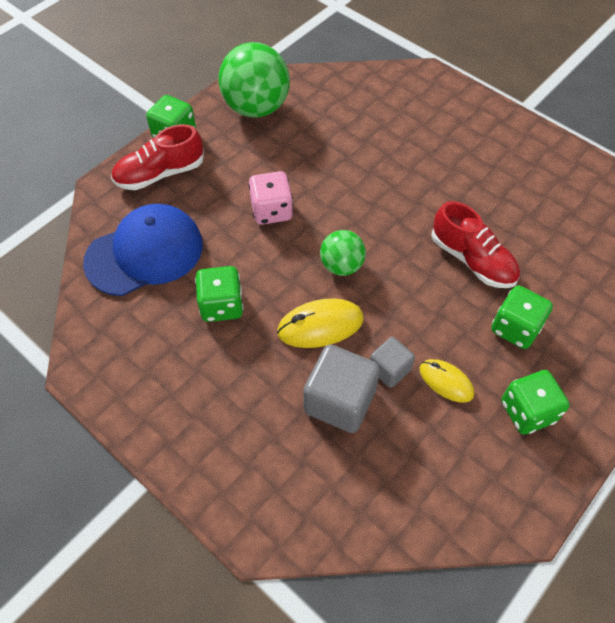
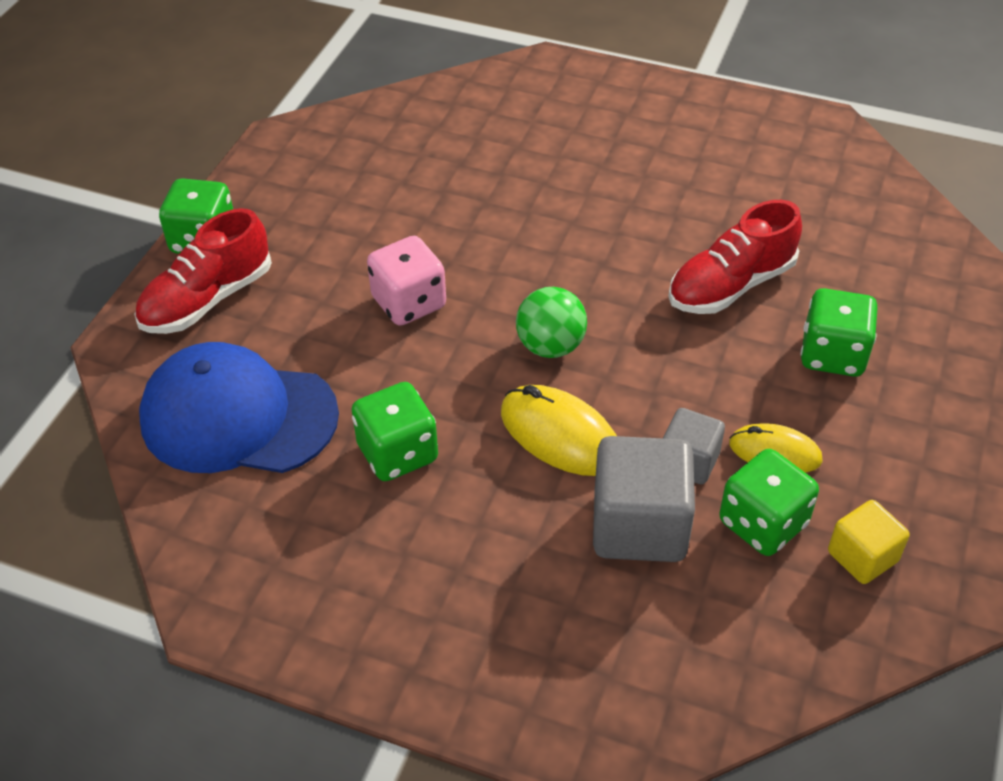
camera: 20 degrees left, 10 degrees down
(145, 253) = (238, 417): blue cap -> blue cap turned 120 degrees counterclockwise
(256, 108) = (314, 170): green ball -> none
(320, 325) = (560, 435): yellow mouse -> yellow mouse turned 75 degrees clockwise
(467, 470) = (862, 556): none -> yellow cube
(472, 260) = (730, 285): red shoe -> red shoe turned 120 degrees clockwise
(527, 411) = (902, 454): green dice -> green dice (762, 523)

